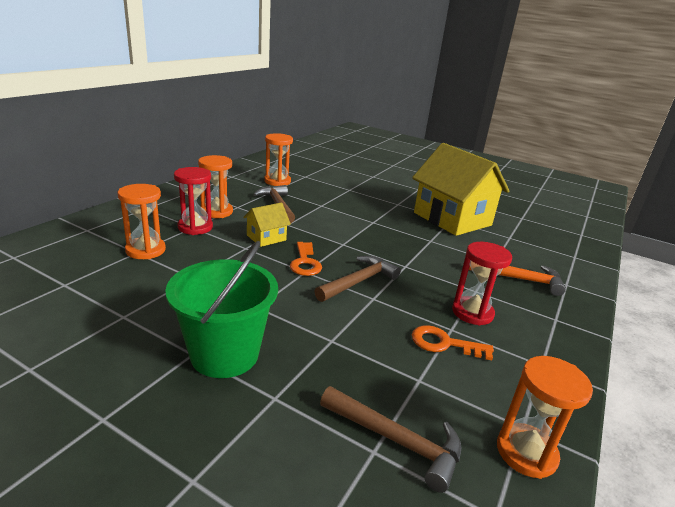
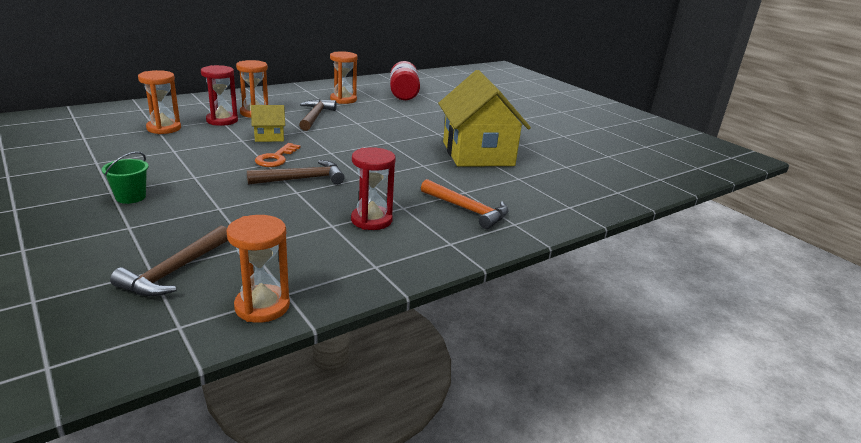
camera: 25 degrees right, 0 degrees up
(225, 354) = (131, 197): green bucket -> green bucket, size x0.50
(315, 164) = (403, 91): none -> red bottle
(396, 441) = (175, 271): brown hammer -> brown hammer turned 60 degrees clockwise
(444, 343) = (308, 232): orange key -> none

